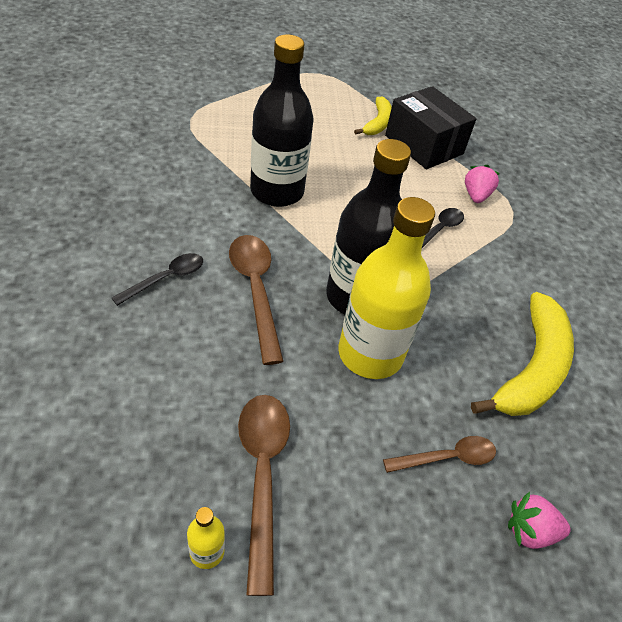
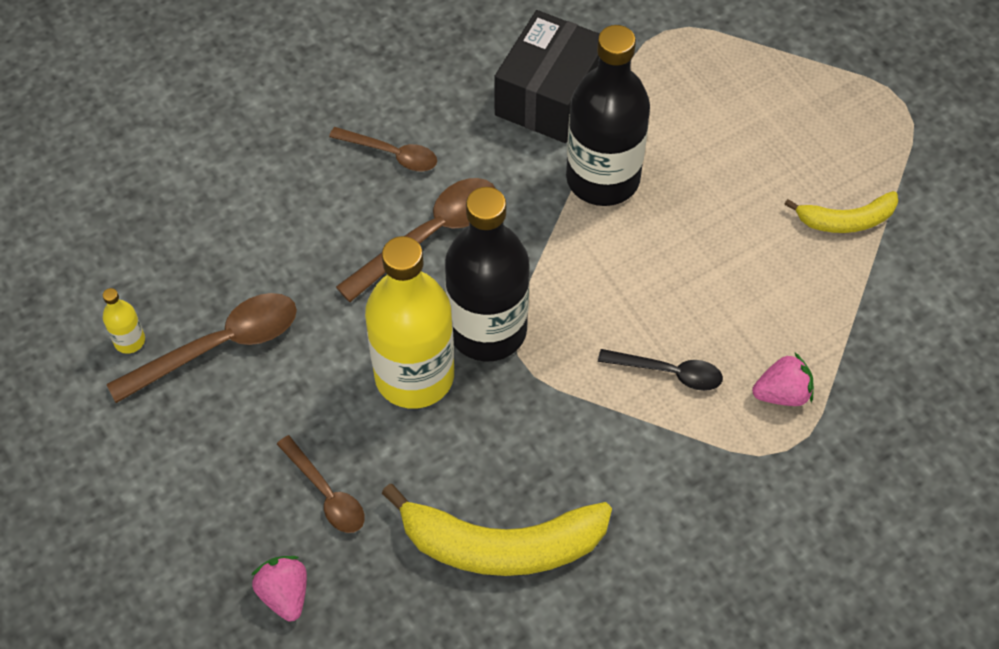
camera: 70 degrees right, 10 degrees up
(166, 279) = (391, 154): black spoon -> brown spoon
(424, 145) = (846, 293): black box -> black box (550, 96)

